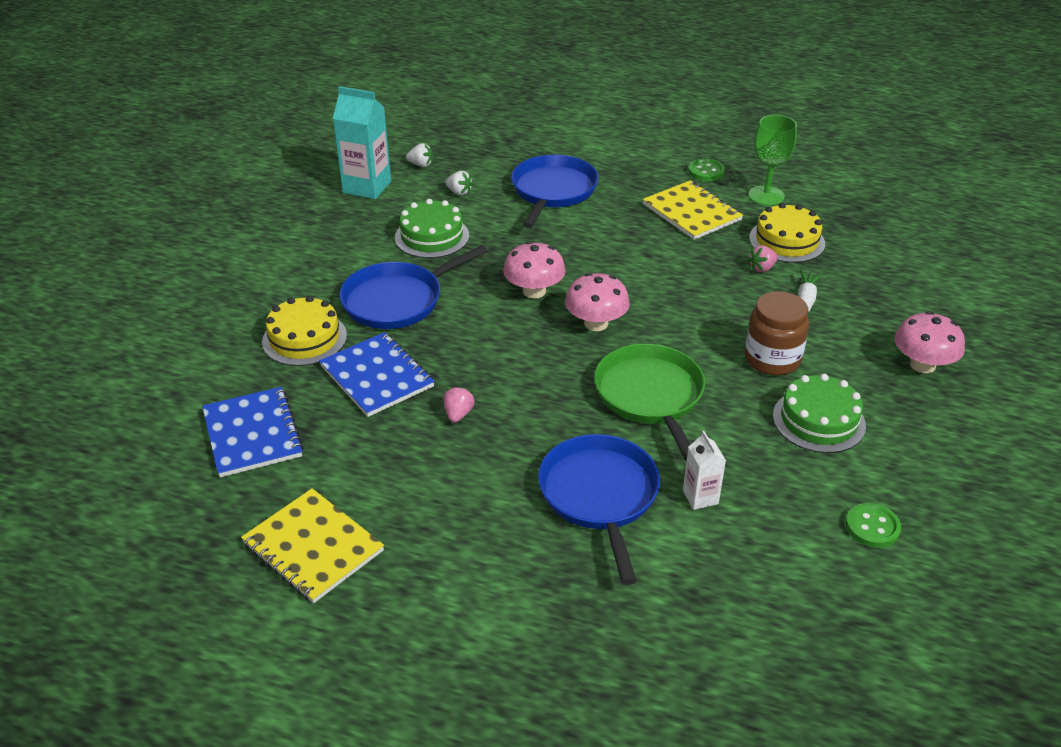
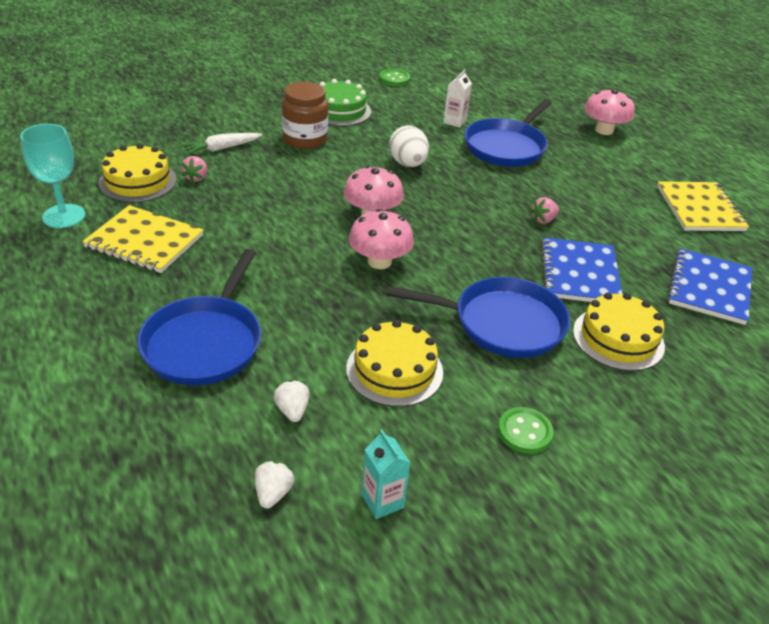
camera: 140 degrees left, 0 degrees up
(367, 187) = (382, 501): turquoise carton -> turquoise carton, size x0.54
(421, 165) = (273, 493): white strawberry -> white strawberry turned 45 degrees clockwise
(432, 236) = (394, 370): green cake -> yellow cake
(553, 191) = (205, 342): blue pan -> blue pan turned 45 degrees counterclockwise
(650, 396) = (408, 164): green pan -> white egg
(691, 212) = (145, 241): yellow notebook -> yellow notebook turned 75 degrees counterclockwise
(706, 171) = (46, 266): green button -> green button (524, 432)
(762, 268) = (196, 178): pink strawberry -> pink strawberry turned 90 degrees clockwise
(766, 196) = (64, 216): green goblet -> turquoise goblet
(922, 365) = (236, 97): pink mushroom -> pink mushroom (604, 130)

